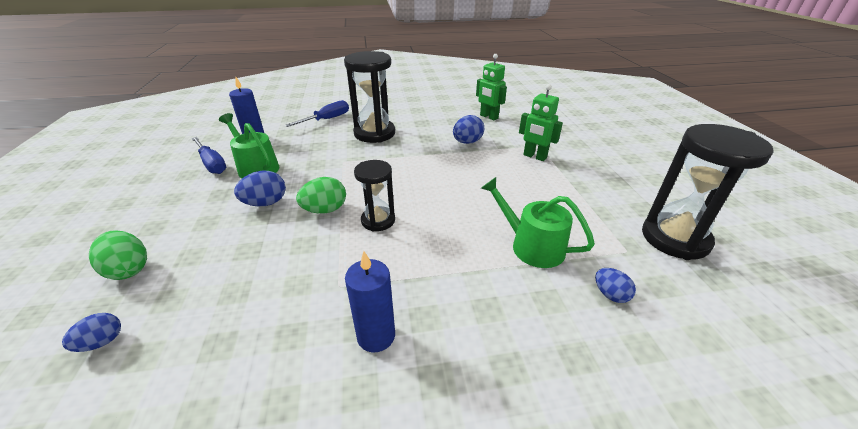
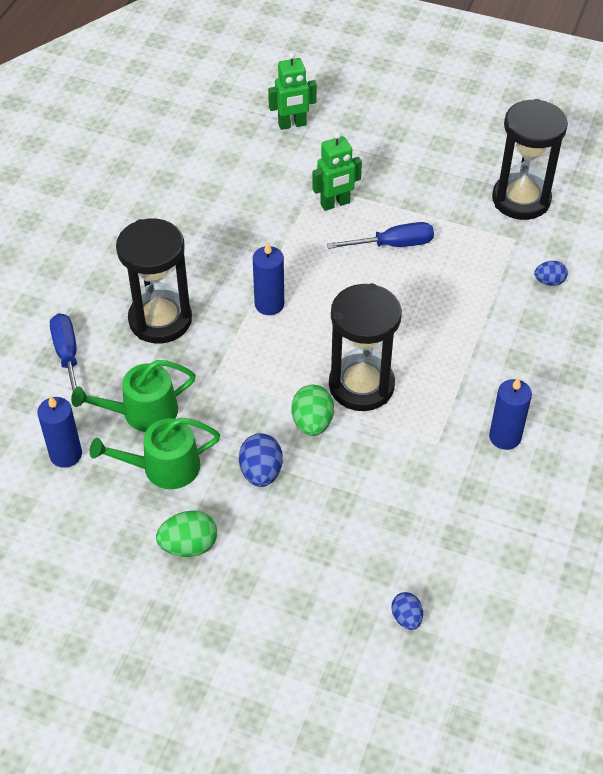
camera: 60 degrees left, 15 degrees up
(129, 269) = (311, 602): green egg -> green egg (189, 546)
(212, 164) = (116, 514): blue screwdriver -> blue screwdriver (393, 244)
(378, 220) = (361, 385): black hourglass -> black hourglass, size x1.71
(420, 161) = (269, 304): none -> blue candle
(467, 142) = (258, 242): blue egg -> none
(488, 117) = (206, 186): green robot -> green robot (292, 124)
(531, 246) = (470, 294): green watering can -> green watering can (143, 412)

